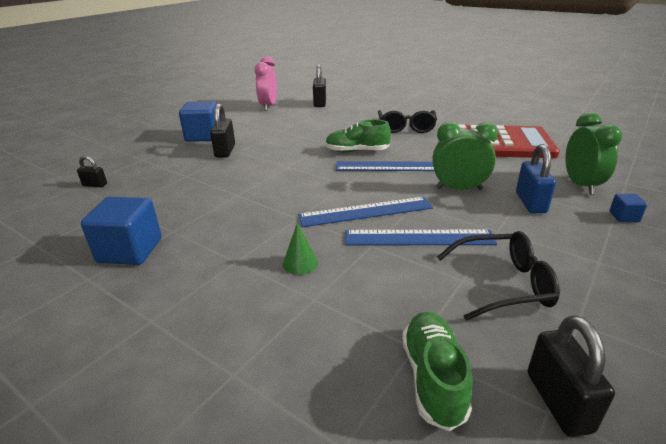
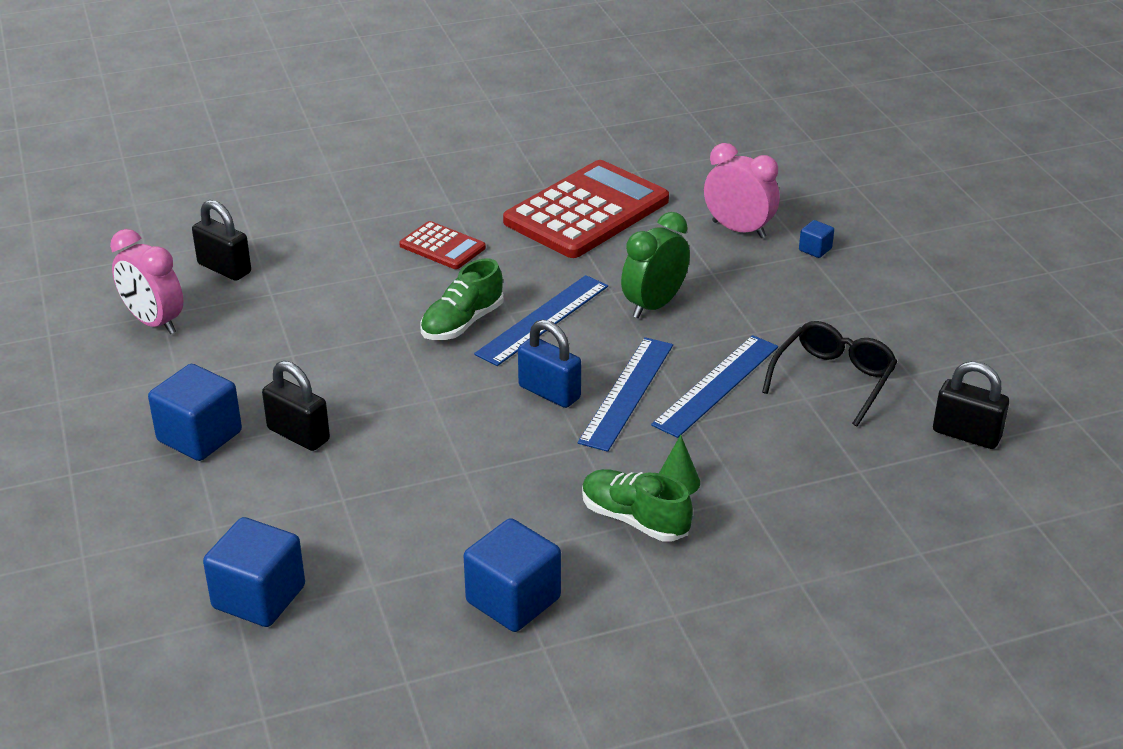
camera: 55 degrees left, 5 degrees up
(95, 185) = (259, 597): black padlock -> blue cube
(406, 128) = (442, 247): black glasses -> red calculator
(433, 378) = (898, 478): green shoe -> green shoe (634, 519)
(530, 203) = (734, 281): blue padlock -> blue padlock (549, 392)
(581, 185) = (738, 229): green clock -> pink clock

